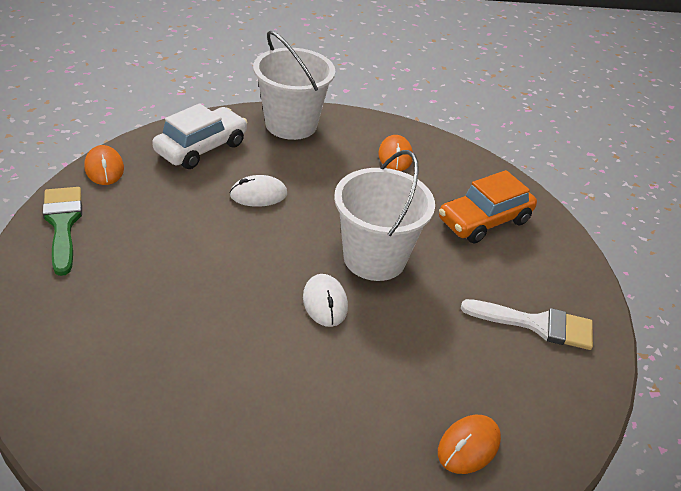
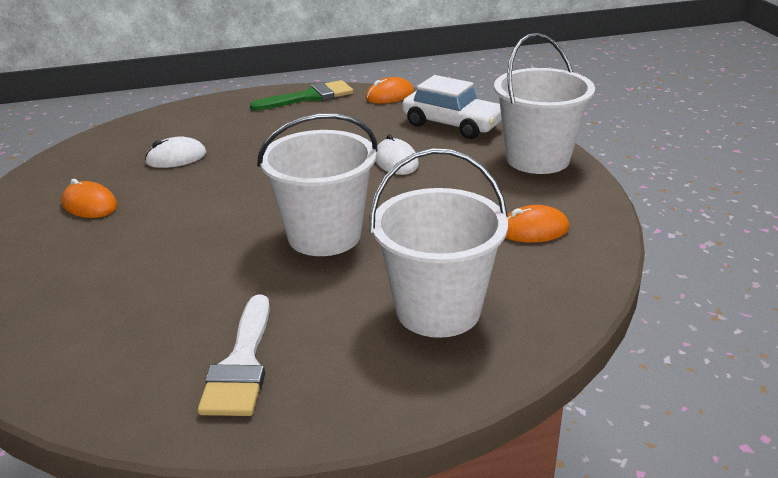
camera: 85 degrees right, 10 degrees down
(325, 302) = (246, 216): white mouse -> white mouse (176, 158)
(468, 446) = (57, 317): orange mouse -> orange mouse (89, 205)
(484, 220) = (438, 310): orange car -> white bucket

